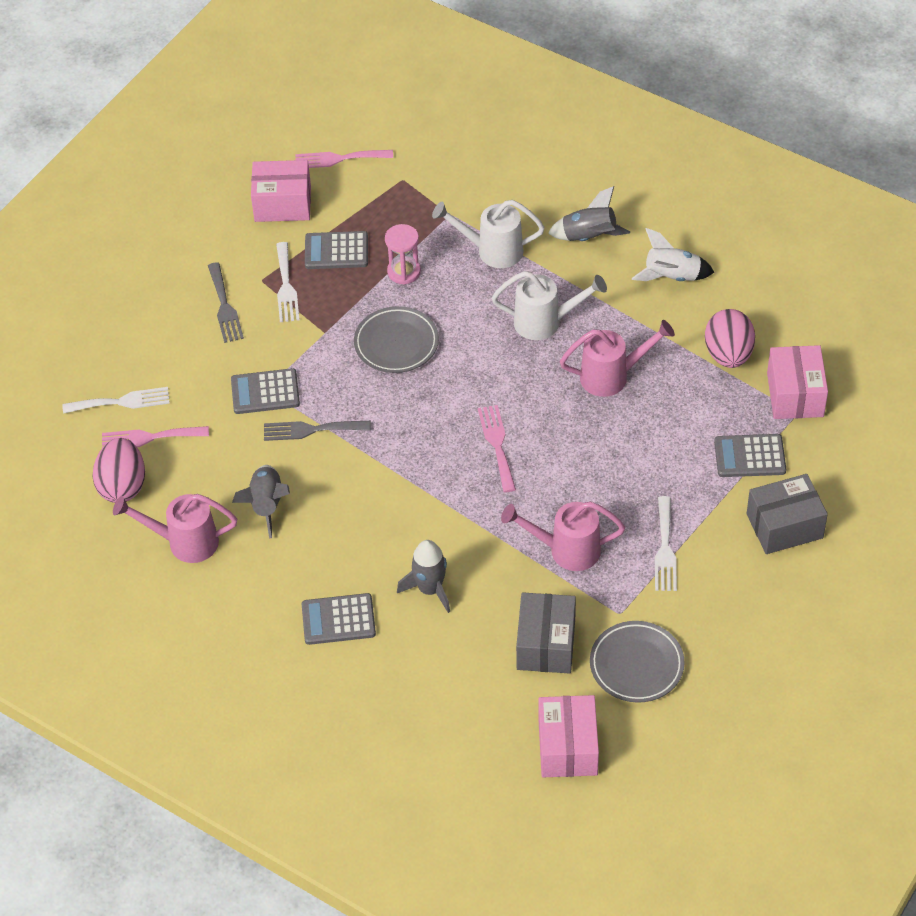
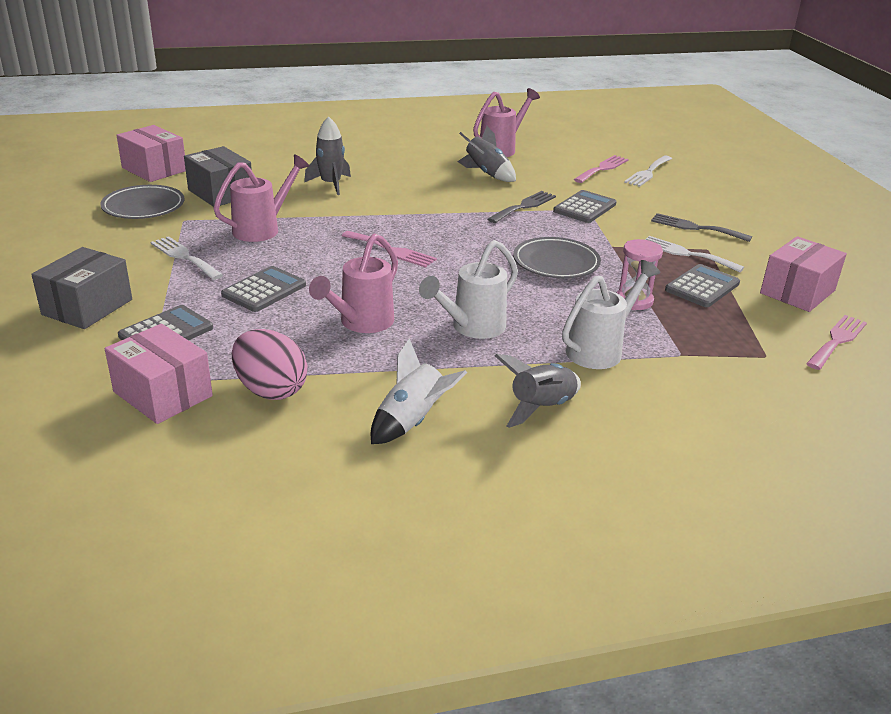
camera: 130 degrees right, 20 degrees down
(122, 486) = (575, 151): pink egg -> none
(338, 620) = (366, 158): grey calculator -> grey calculator (264, 290)

